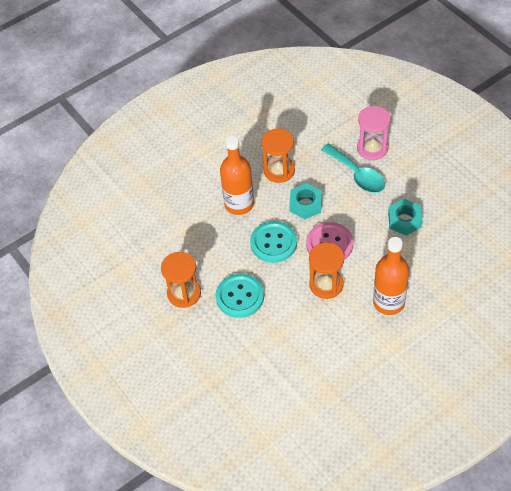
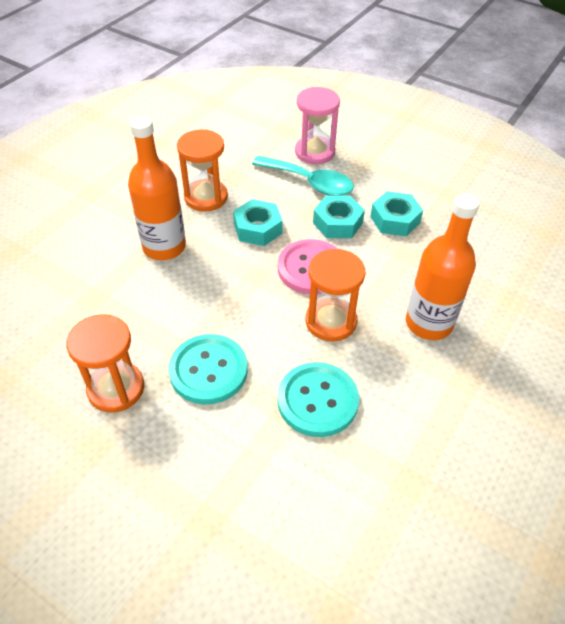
camera: 25 degrees left, 5 degrees down
(273, 243) = (232, 284): turquoise button -> turquoise button (317, 400)
(362, 213) = (337, 223): none -> turquoise nut

